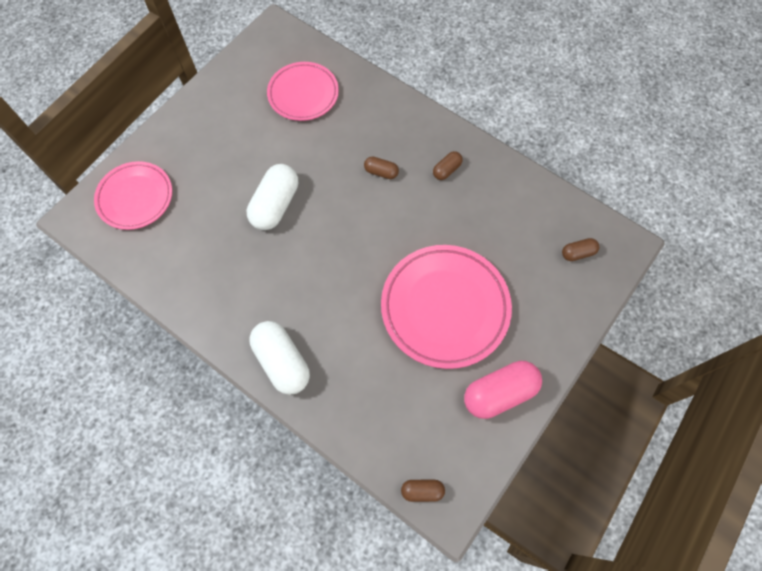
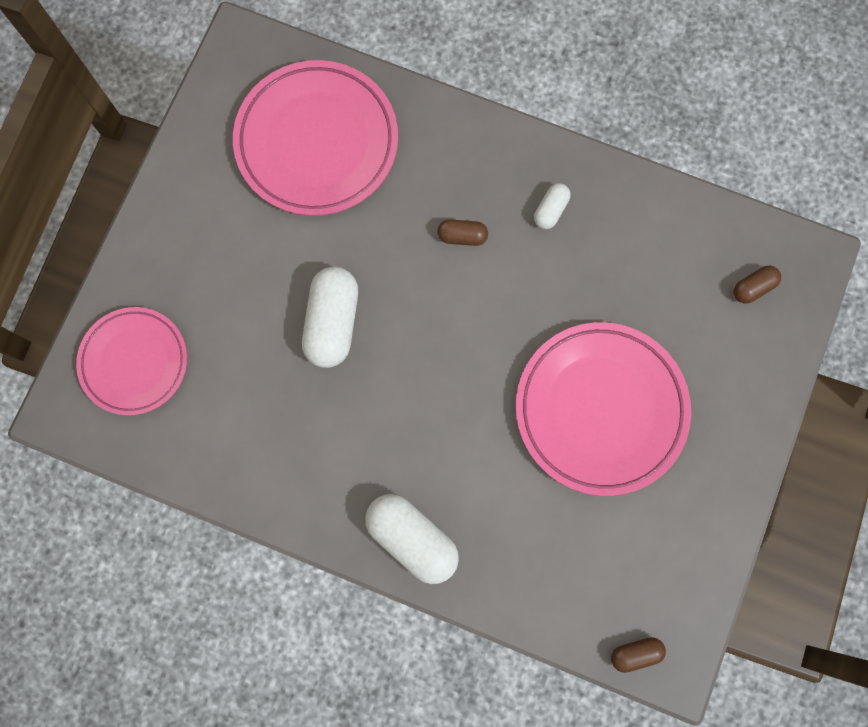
camera: 15 degrees left, 10 degrees up
(303, 94) = (317, 142): pink plate -> pink plate, size x1.56
(446, 170) = (550, 210): brown capsule -> white capsule
(499, 393) = (698, 504): pink capsule -> none

